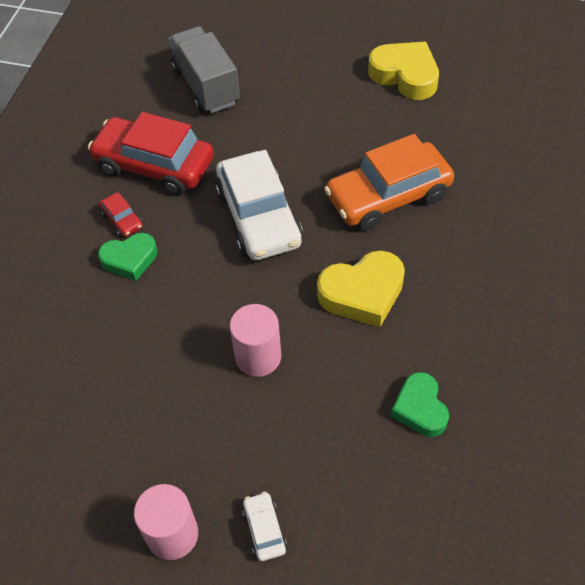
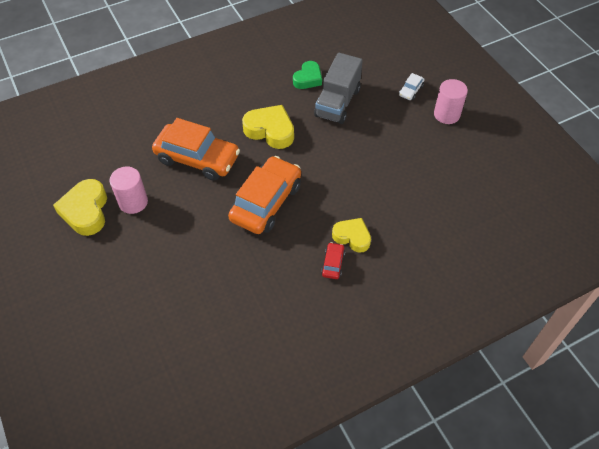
camera: 135 degrees left, 0 degrees up
(130, 259) = (352, 237): green heart -> yellow heart
(154, 165) = (280, 283): red car -> none
(206, 86) = (186, 313): grey truck -> grey truck (337, 102)
(258, 357) = (345, 144): pink cylinder -> pink cylinder (133, 202)
(259, 217) = (266, 202): white car -> orange car

